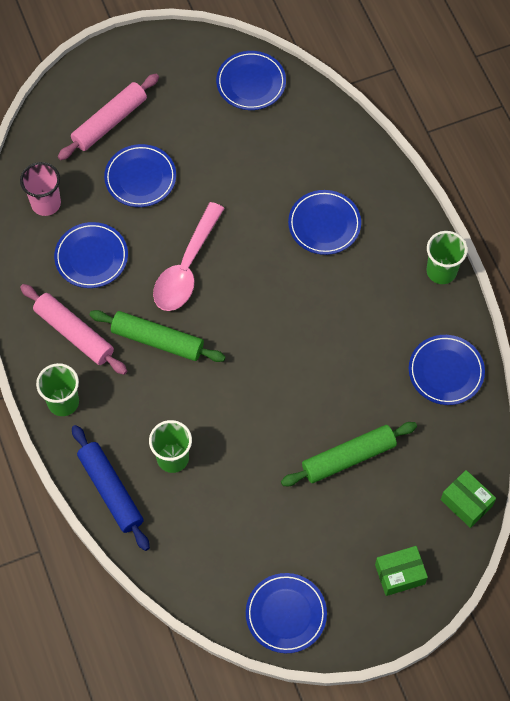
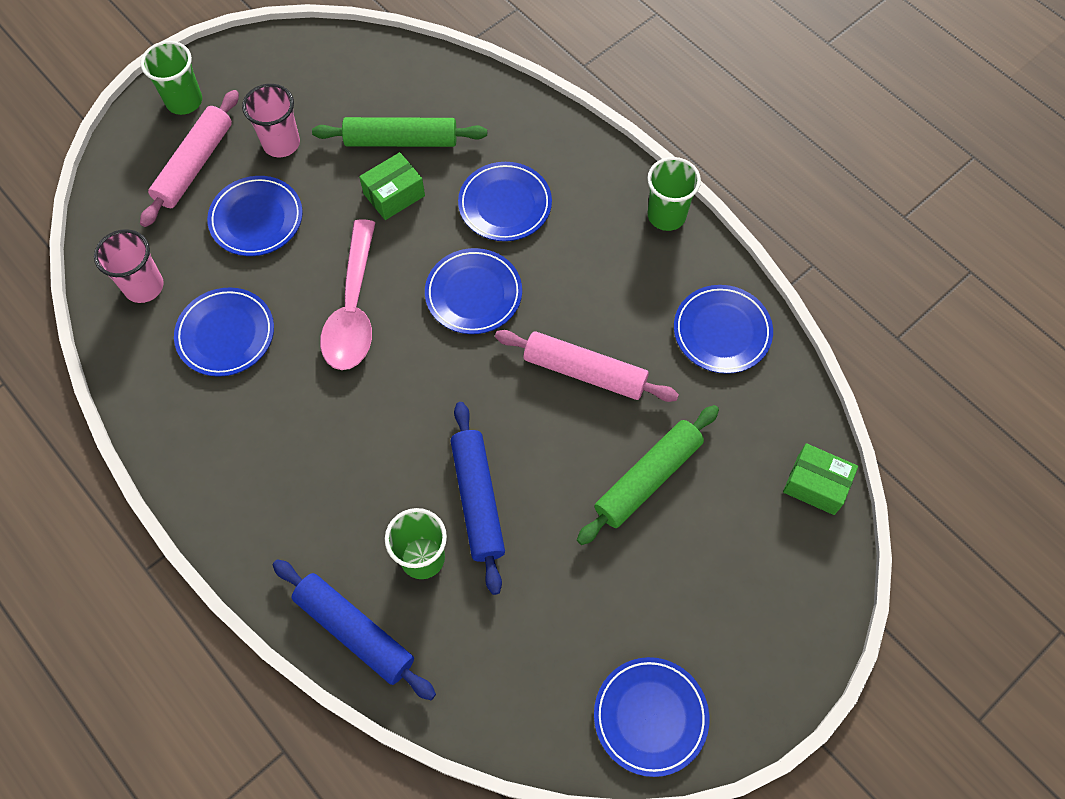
camera: 20 degrees left, 0 degrees up
(63, 402) = (250, 533): green cup -> green cup (184, 101)
(74, 333) = (235, 438): pink rolling pin -> pink rolling pin (584, 372)
(157, 340) = (348, 411): green rolling pin -> green rolling pin (401, 140)
(177, 125) = (281, 143): none -> pink cup
(225, 432) = (478, 500): none -> blue rolling pin
(251, 83) = (354, 71): blue plate -> blue plate (473, 294)
(400, 574) = (773, 607): green box -> green box (394, 195)

